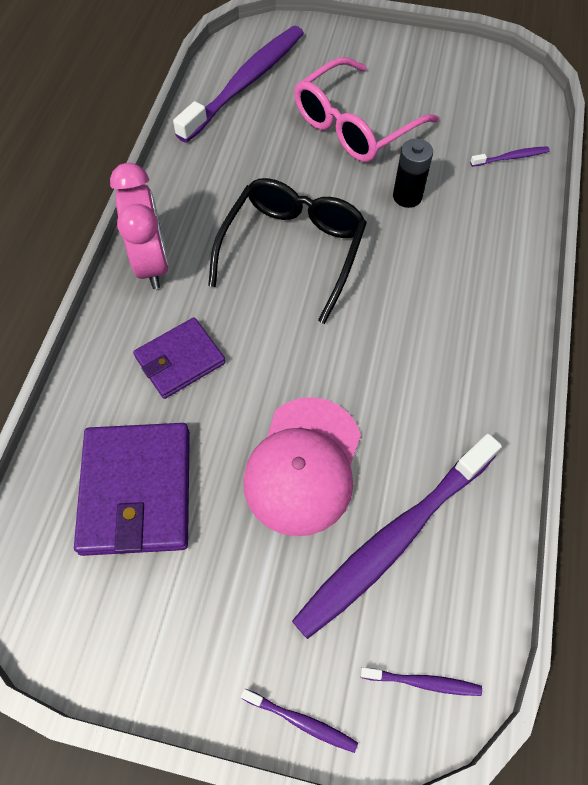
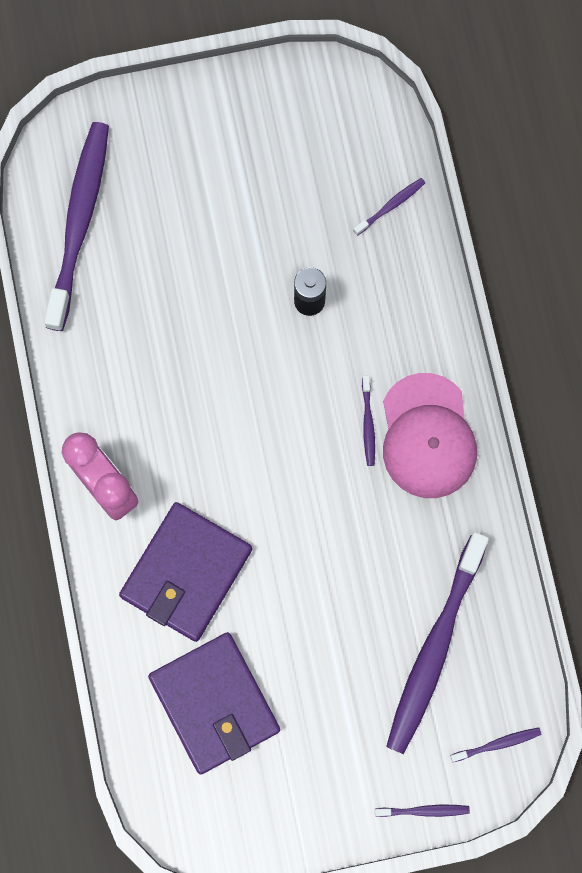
camera: 25 degrees left, 15 degrees up
(180, 360) = (186, 573): purple wallet -> purple wallet, size x1.61
(293, 250) = (229, 413): black glasses -> none
(303, 465) = (337, 620): pink cap -> pink cap (427, 436)
(354, 125) = (219, 231): pink glasses -> none
(417, 306) = (368, 423): none -> purple toothbrush

